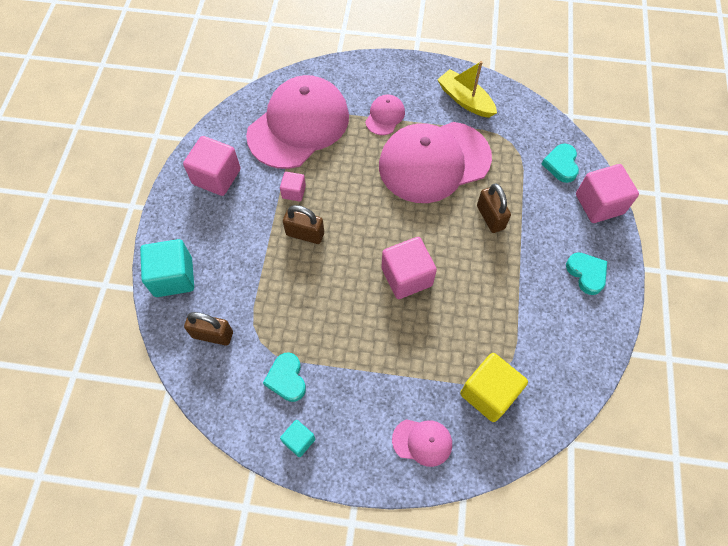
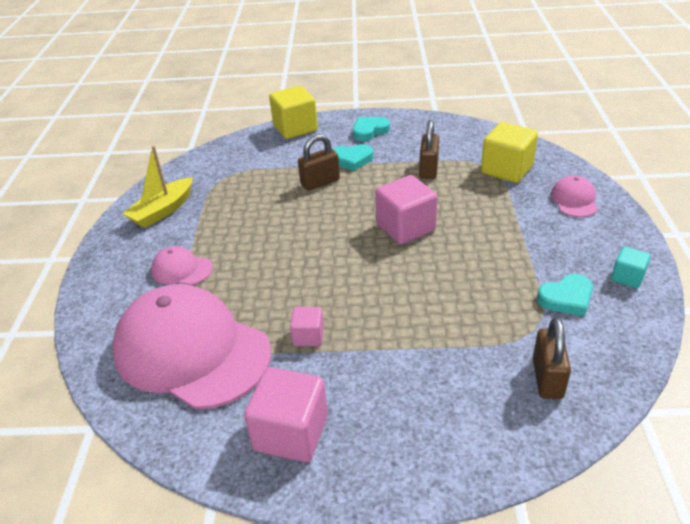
camera: 95 degrees left, 25 degrees down
(173, 277) = (481, 447): turquoise cube -> none
(305, 234) = (371, 314): brown padlock -> brown padlock (428, 169)
(434, 162) = (252, 224): pink cap -> none
(561, 165) = (252, 148): turquoise heart -> turquoise heart (352, 160)
(599, 204) = (295, 128): pink cube -> yellow cube

